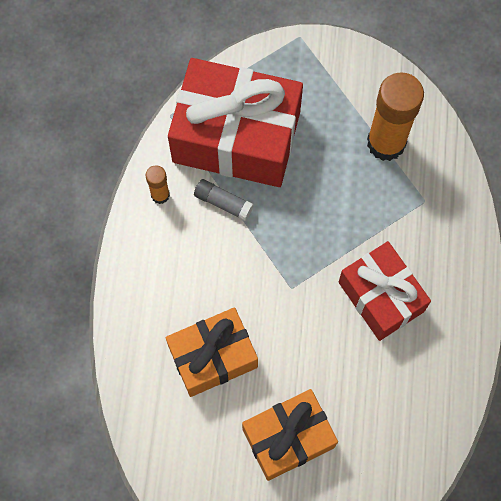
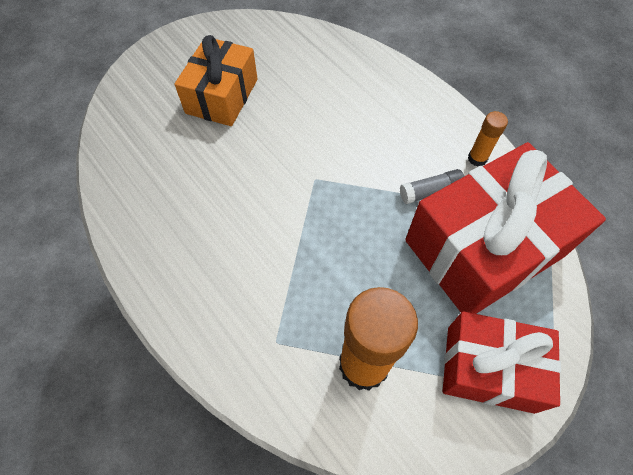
camera: 135 degrees right, 10 degrees down
(213, 356) = (320, 99): orange gift -> none
(381, 296) = (240, 229): red gift -> red gift (489, 368)

